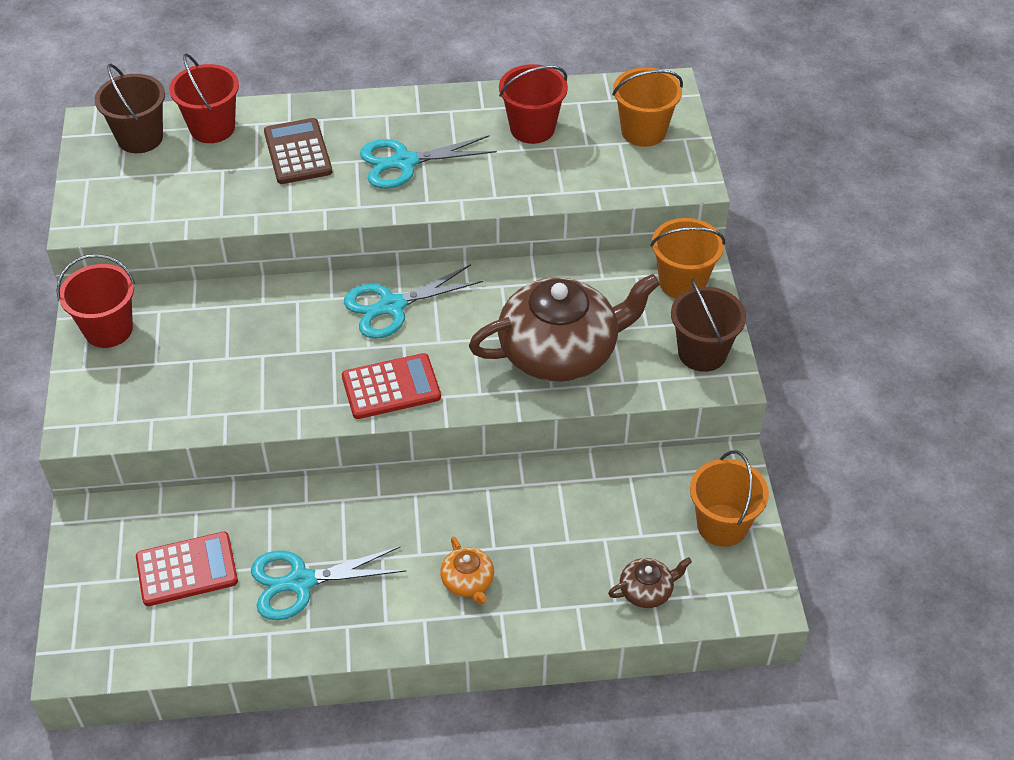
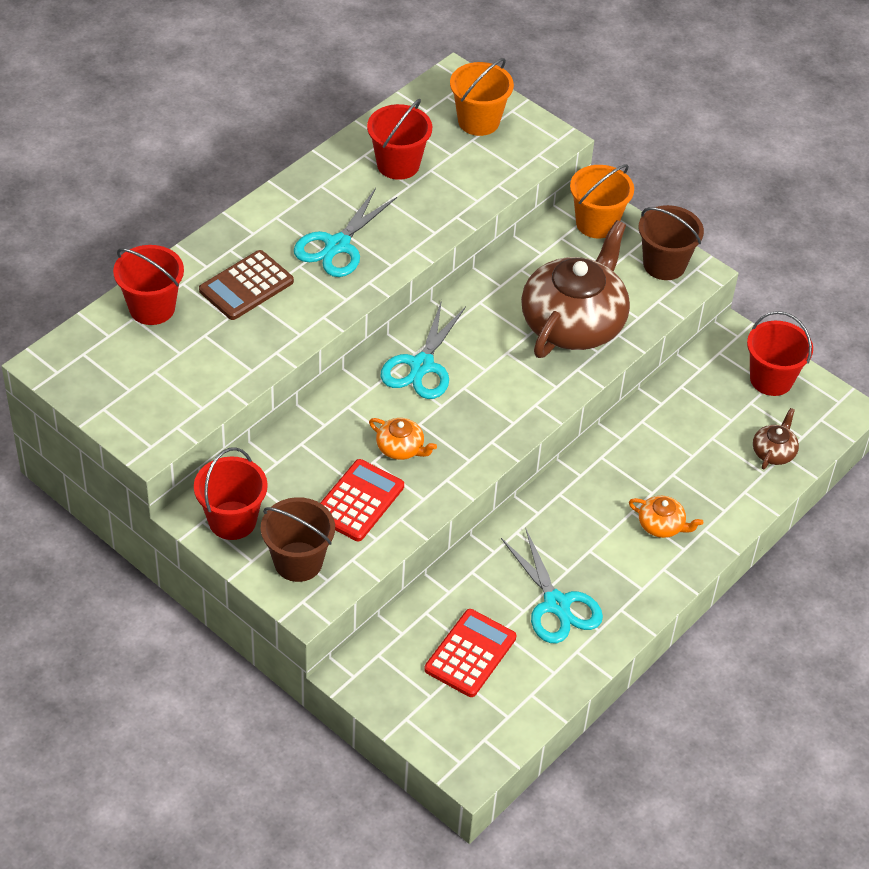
camera: 45 degrees left, 0 degrees up
(140, 138) = (102, 351): brown bucket -> brown bucket (298, 562)
(295, 359) = (401, 448): none -> orange teapot
(298, 152) = (246, 286): brown calculator -> brown calculator turned 75 degrees counterclockwise
(301, 582) = (557, 604): turquoise scissors -> turquoise scissors turned 60 degrees counterclockwise
(391, 387) = (492, 422): red calculator -> red calculator (359, 501)
(722, 525) = (771, 379): orange bucket -> red bucket

